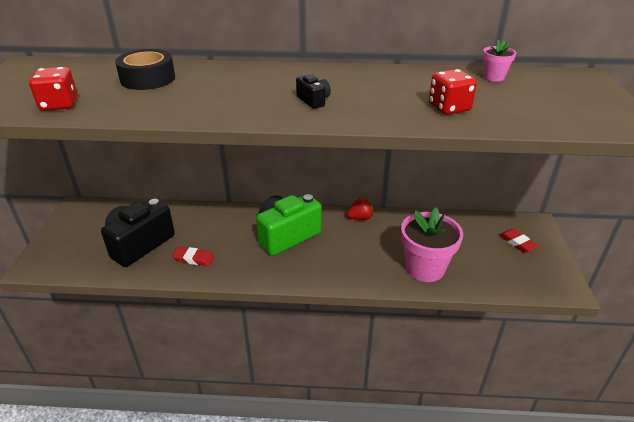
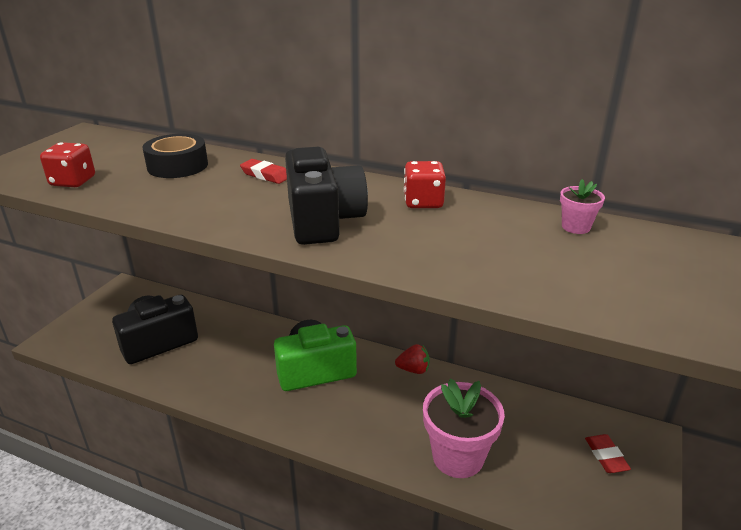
camera: 20 degrees right, 5 degrees down
(194, 259) = (201, 373): red eraser -> red eraser (265, 175)
(313, 100) = (323, 220): black camera -> black camera, size x2.32
(449, 108) = (477, 259): red dice -> red dice (423, 202)

